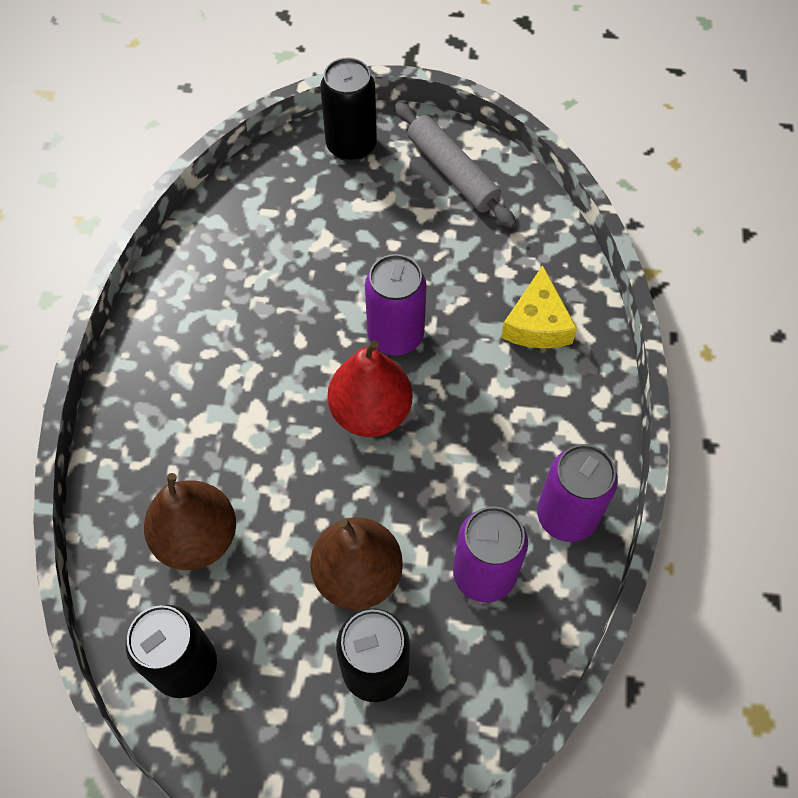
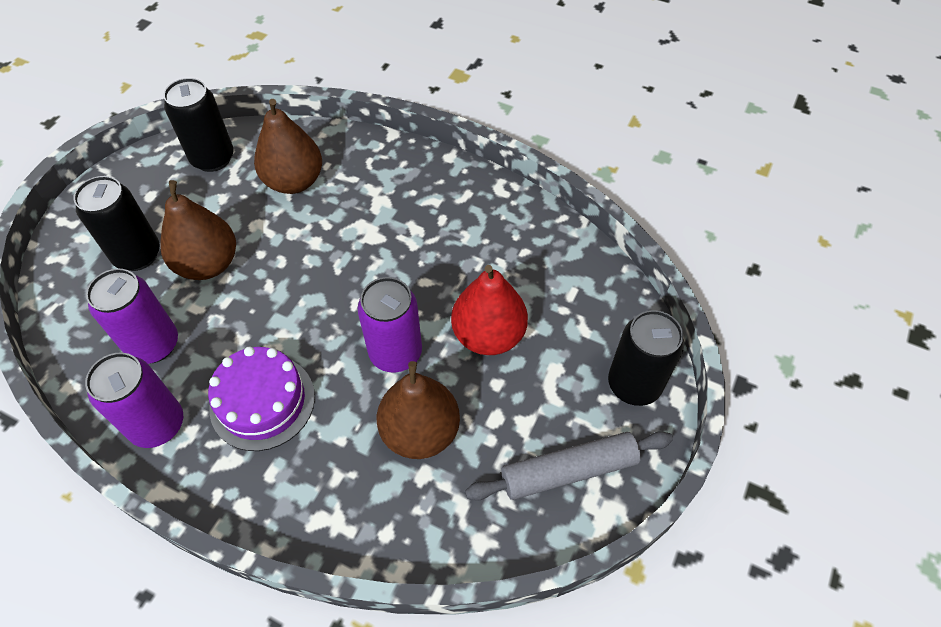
camera: 110 degrees right, 5 degrees down
(371, 412) = (332, 311): red pear -> red pear (488, 335)
(467, 287) = (420, 432): none -> brown pear
(498, 430) = (262, 402): none -> purple cake
(537, 323) = (351, 481): yellow cheese -> none

